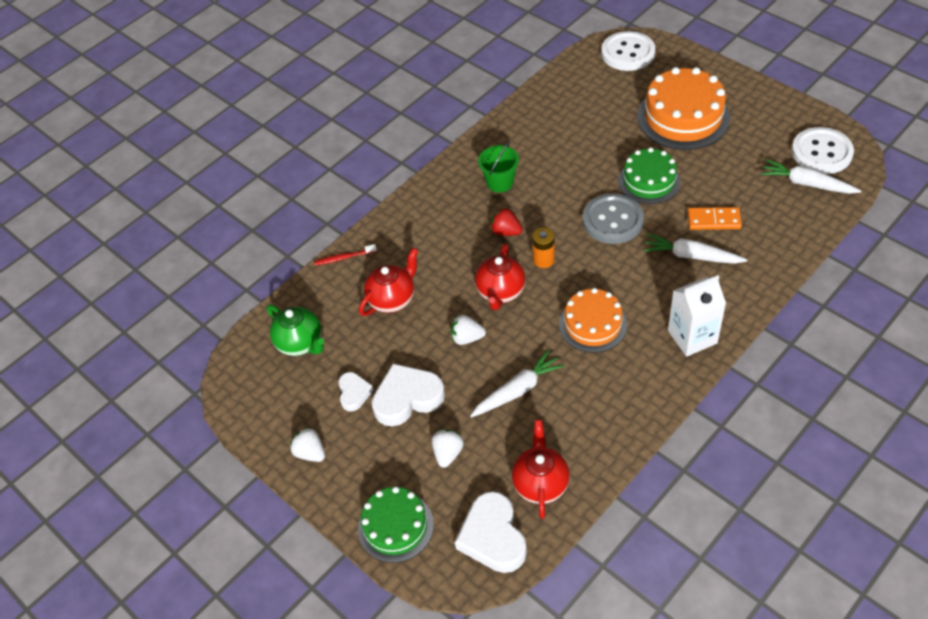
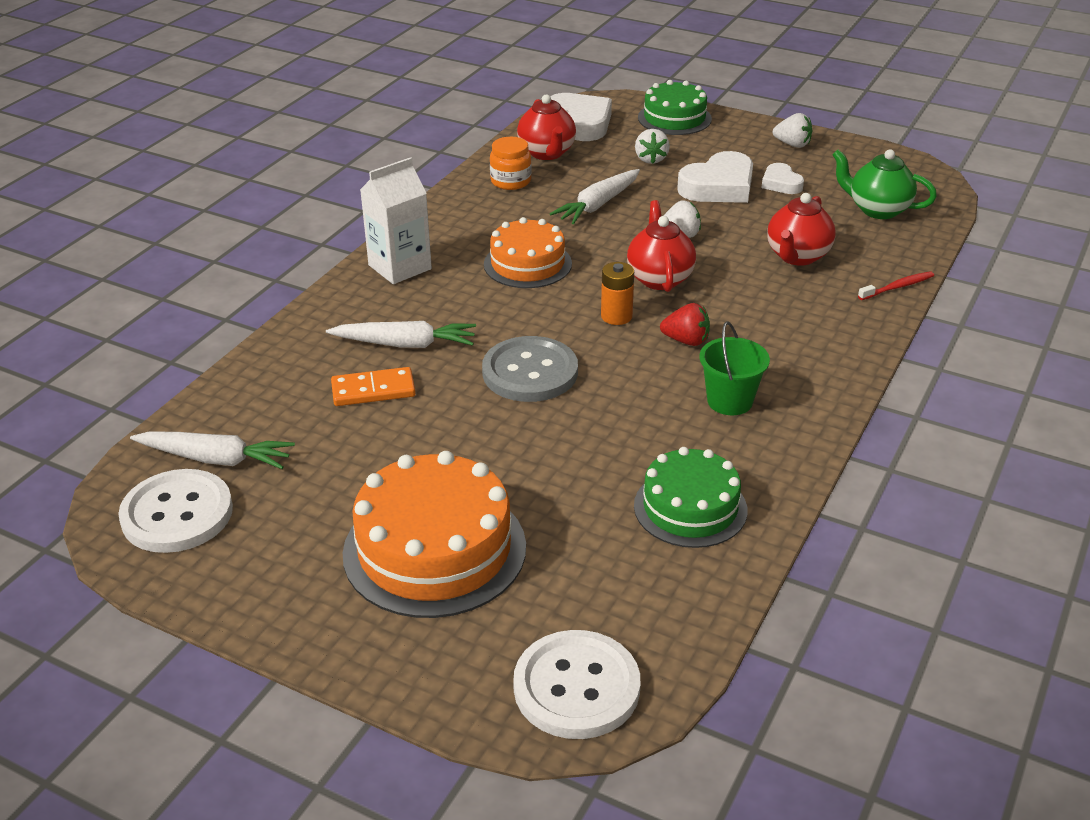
camera: 160 degrees right, 15 degrees down
(584, 441) = (511, 181): none -> orange jar
(649, 181) = (483, 432): green cake -> green cake (690, 508)

